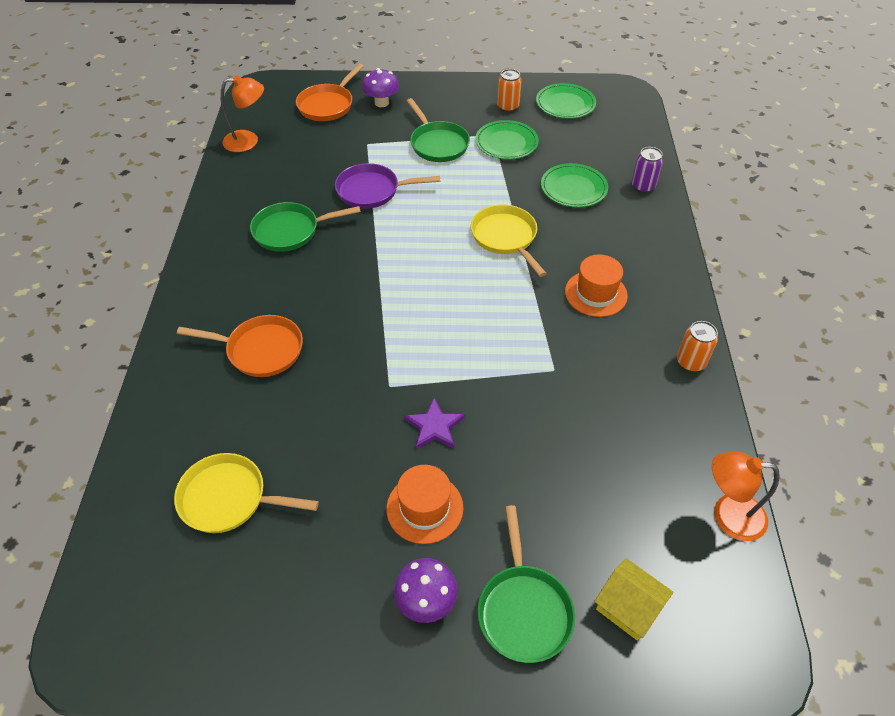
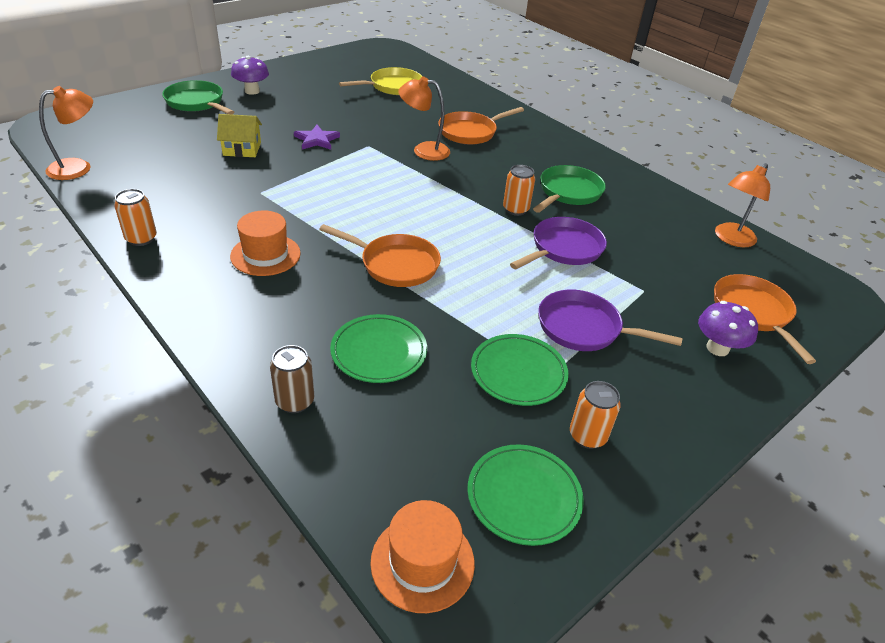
camera: 135 degrees right, 10 degrees down
(343, 347) = (423, 150): none -> orange lamp
(357, 237) = (515, 209): none -> orange can
(424, 508) = (286, 113): orange hat -> orange hat (422, 562)
(437, 144) = (584, 328): green pan -> purple pan
(506, 238) = (395, 264): yellow pan -> orange pan
(628, 607) = (135, 119): yellow house -> yellow house (242, 149)
(643, 186) = (295, 401): purple can -> brown can

